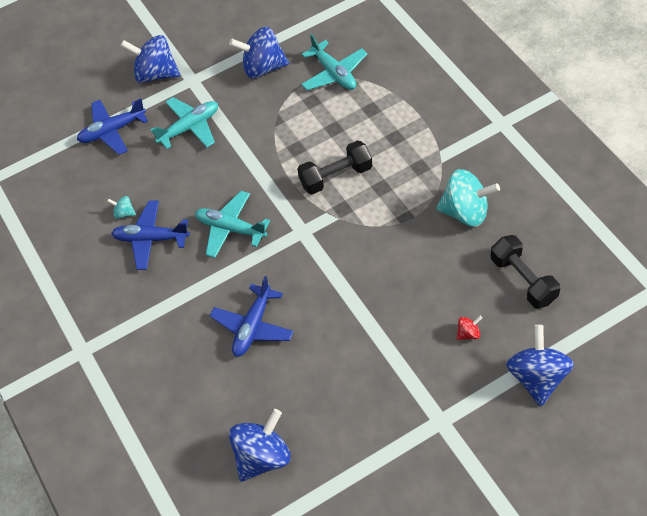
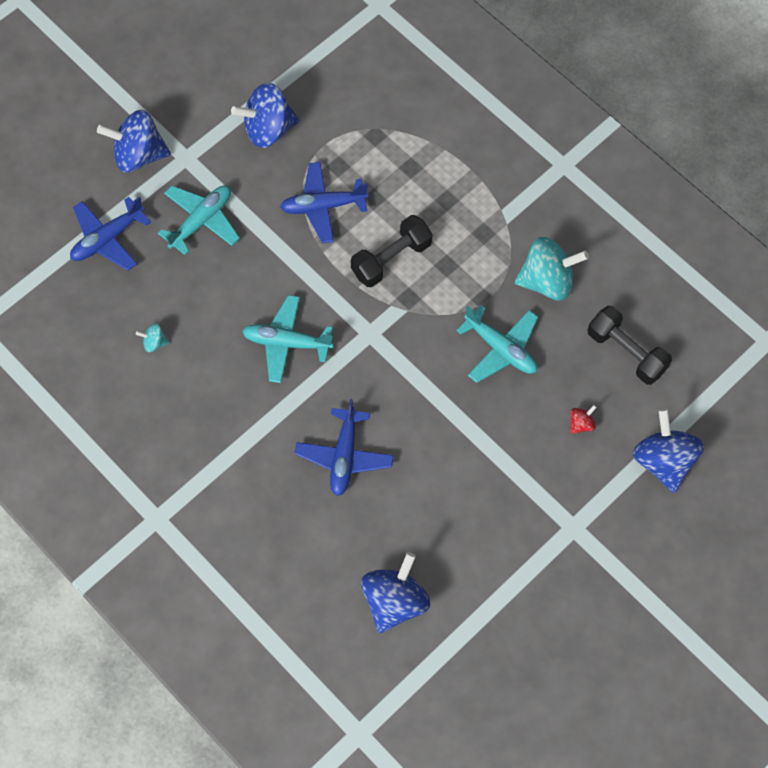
camera: 20 degrees left, 10 degrees up
(151, 239) = (196, 370): blue plane -> blue plane (323, 206)
(334, 73) = (356, 126): turquoise plane -> turquoise plane (501, 349)

